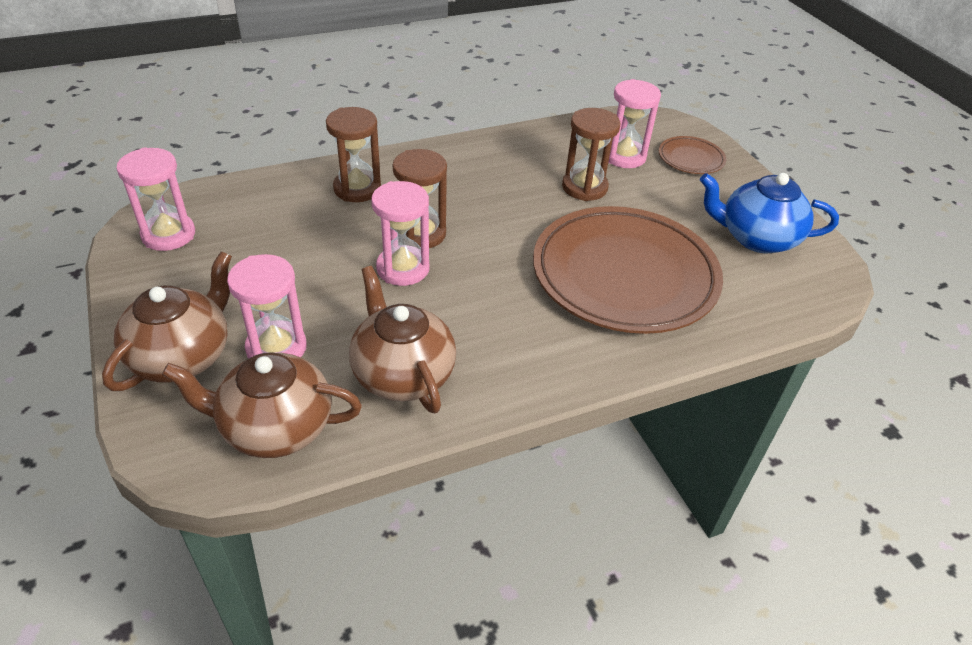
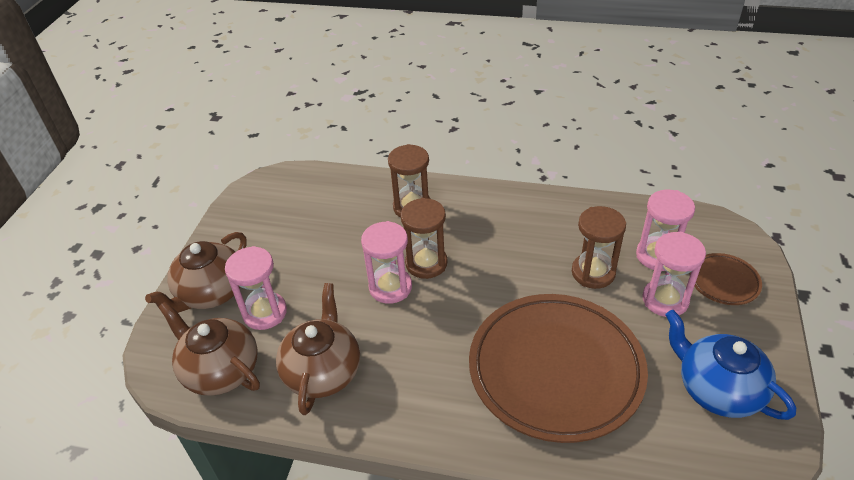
camera: 40 degrees right, 0 degrees up
(168, 235) = (268, 199): pink hourglass -> pink hourglass (665, 300)
(183, 356) = (211, 293): brown teapot -> brown teapot turned 150 degrees clockwise

